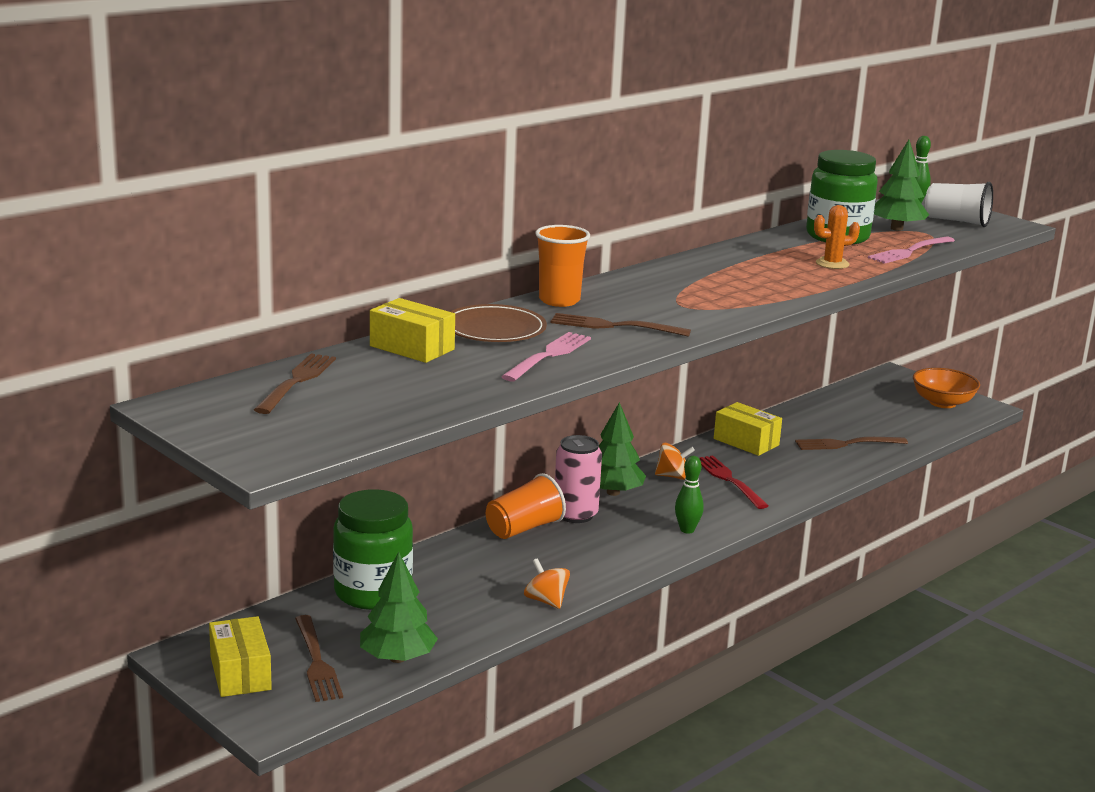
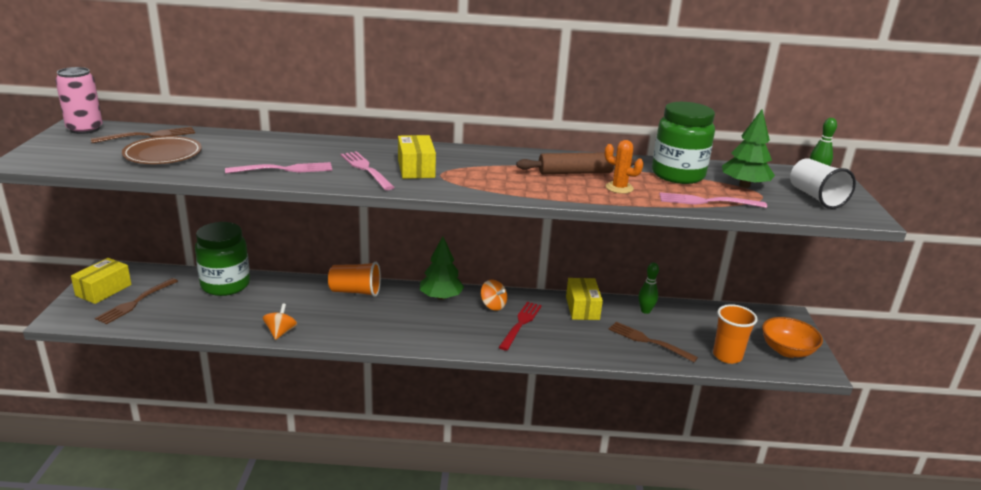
camera: 45 degrees right, 5 degrees up
(397, 658) = (164, 320): green tree -> none
(412, 348) = (240, 141): yellow box -> yellow box (416, 168)
(494, 329) = (303, 147): brown plate -> brown plate (163, 154)
(559, 300) = (382, 147): orange cup -> orange cup (727, 356)
(575, 515) = (395, 298): pink can -> pink can (85, 129)
(614, 326) = (366, 169): brown fork -> pink fork
(687, 530) = (432, 337): green bowling pin -> green bowling pin (645, 311)
(769, 263) = (575, 172): none -> brown rolling pin

